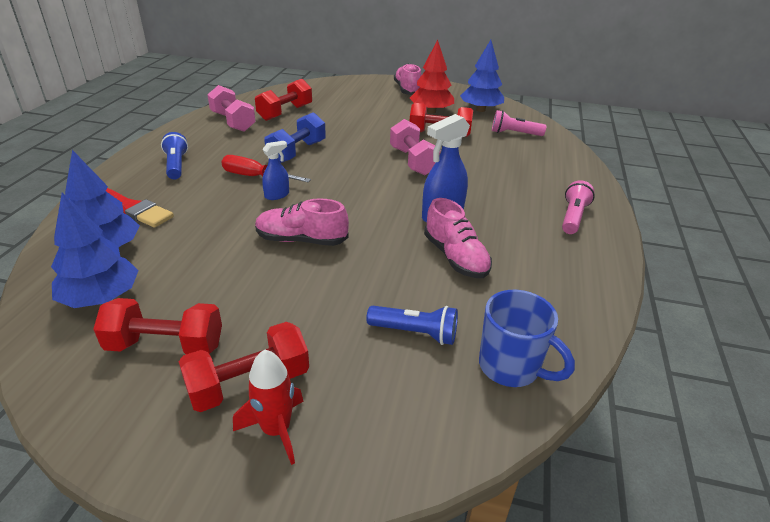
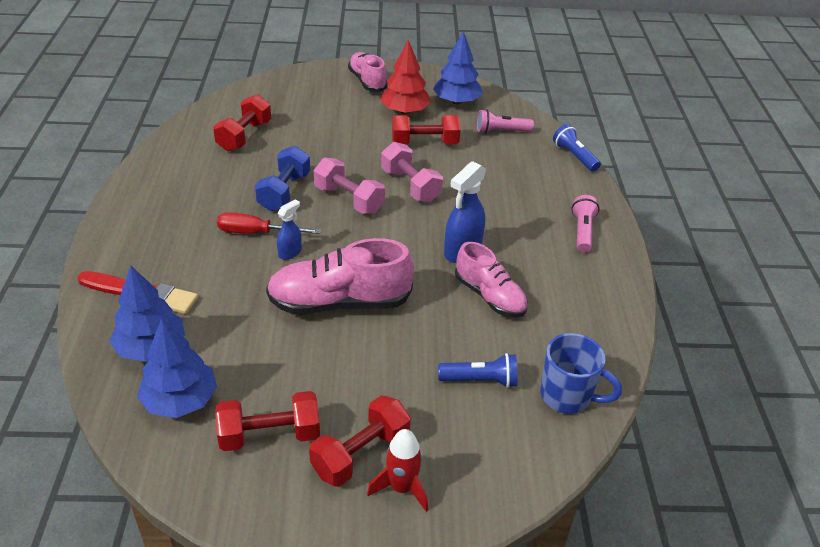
camera: 15 degrees left, 5 degrees up
(176, 165) = (161, 231): blue flashlight -> blue flashlight (574, 156)
(233, 122) = (191, 158): pink dumbbell -> pink dumbbell (349, 200)
(301, 240) = (339, 302): pink shoe -> pink shoe, size x1.53

